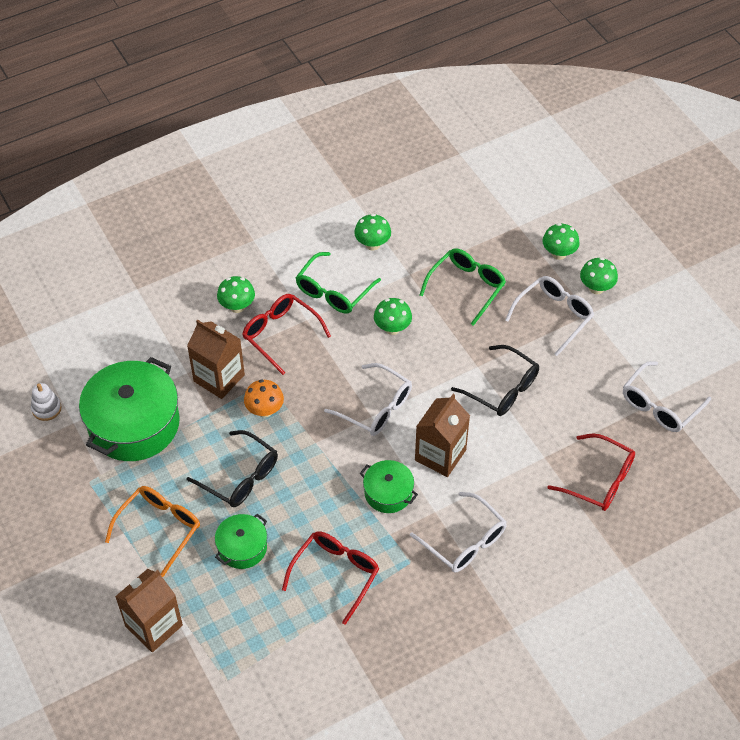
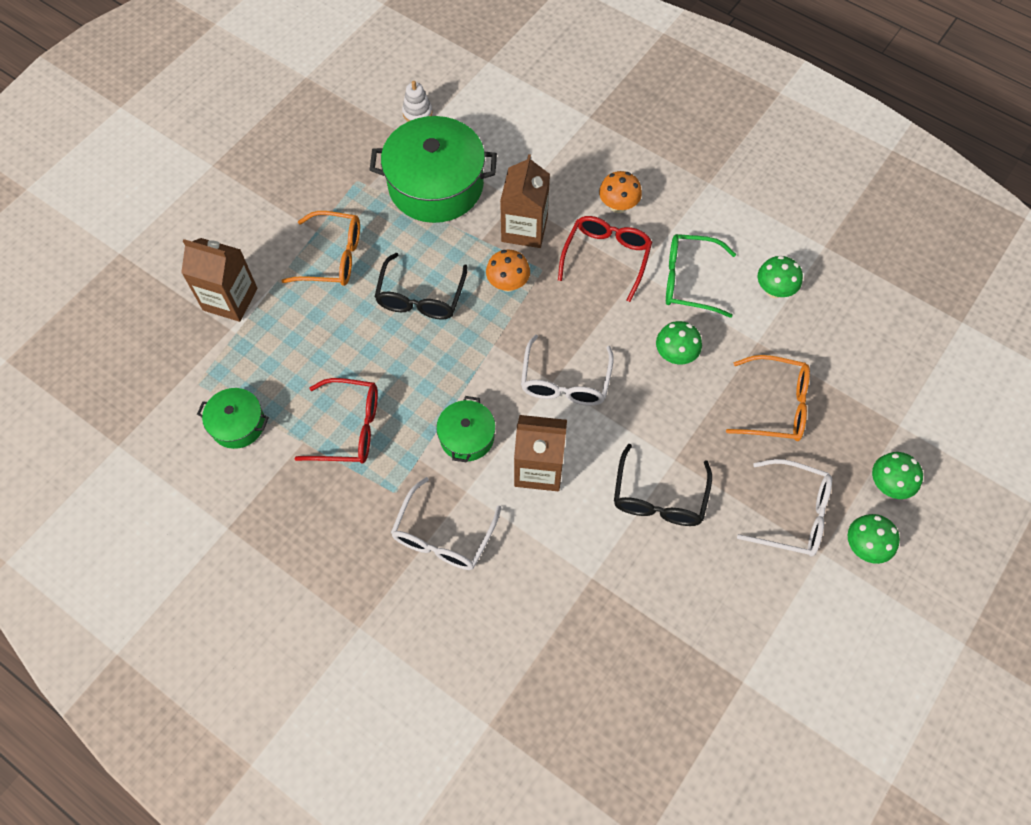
camera: 65 degrees right, 10 degrees up
(237, 306) = (618, 206): green mushroom -> orange mushroom
(242, 547) = (343, 333): green pot -> green pot (238, 424)
(466, 287) = (775, 405): green glasses -> orange glasses
(599, 480) = (591, 650): red glasses -> none
(660, 405) = (735, 686): white glasses -> none

